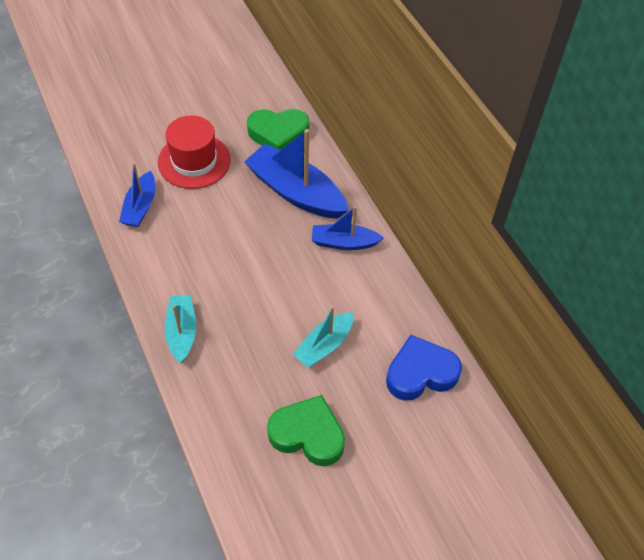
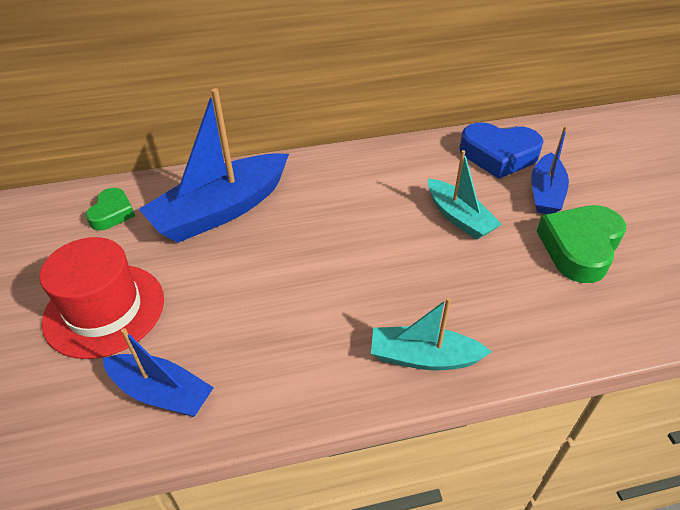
camera: 75 degrees left, 10 degrees down
(278, 134) = (112, 213): green heart -> green heart, size x0.58
(344, 242) = (317, 182): blue boat -> blue boat (545, 193)
(420, 373) = (498, 155): blue heart -> blue heart turned 75 degrees counterclockwise

